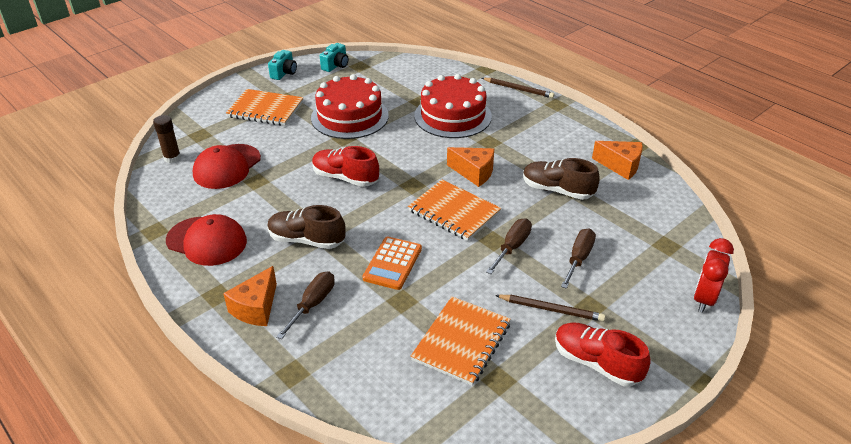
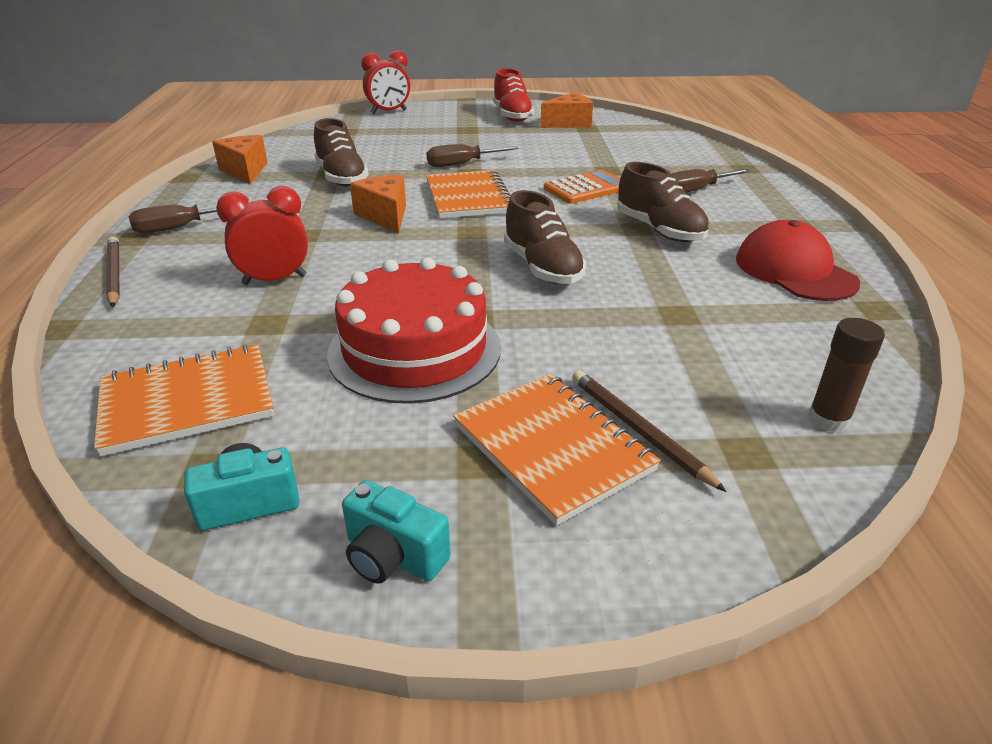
camera: 140 degrees left, 5 degrees down
(227, 167) = (717, 355): red cap -> none
(256, 308) = (757, 205): orange cheese -> orange cheese (568, 123)
(284, 73) = (393, 556): turquoise camera -> turquoise camera turned 120 degrees counterclockwise
(345, 178) = (542, 267): red shoe -> brown shoe
(453, 116) = (274, 280): red cake -> red clock
(461, 342) = (588, 143): orange notebook -> orange notebook (187, 402)
(551, 309) = (497, 135): brown pencil -> brown pencil (639, 430)
(579, 258) = (424, 145): brown screwdriver -> brown screwdriver (179, 228)

